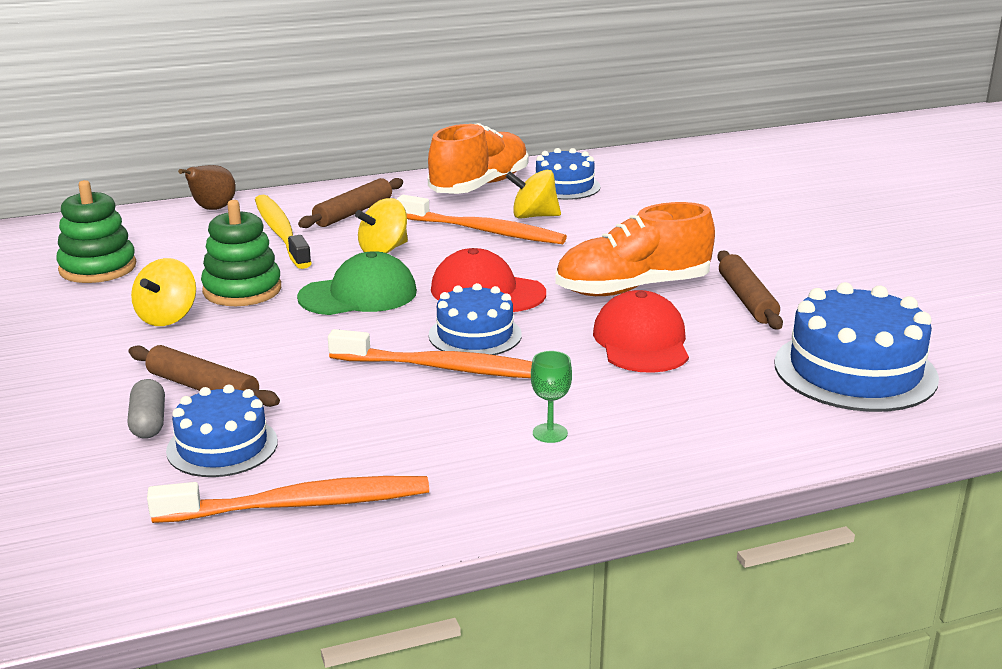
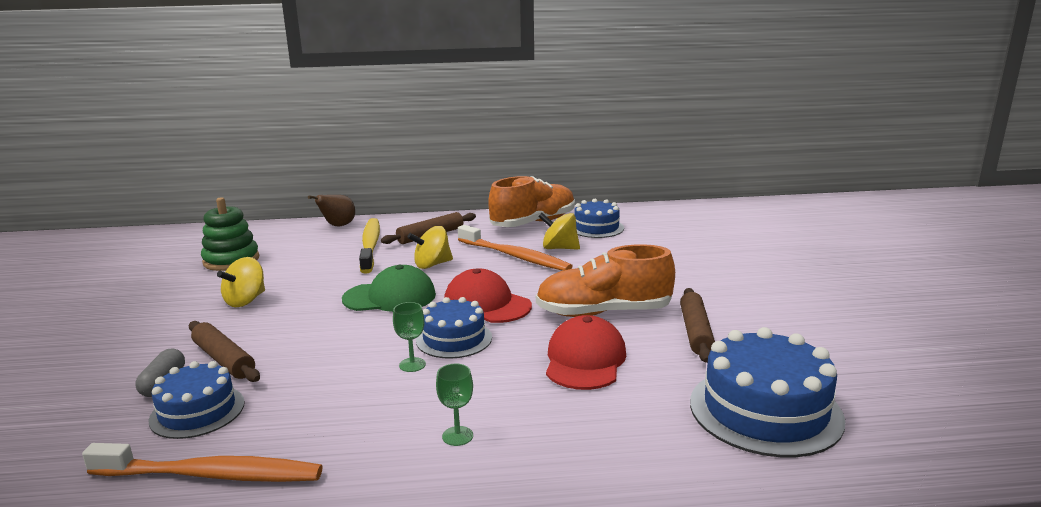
camera: 15 degrees right, 5 degrees down
(242, 290) = (312, 285): green stacking toy -> none
(445, 368) = (412, 365): orange toothbrush -> green goblet

